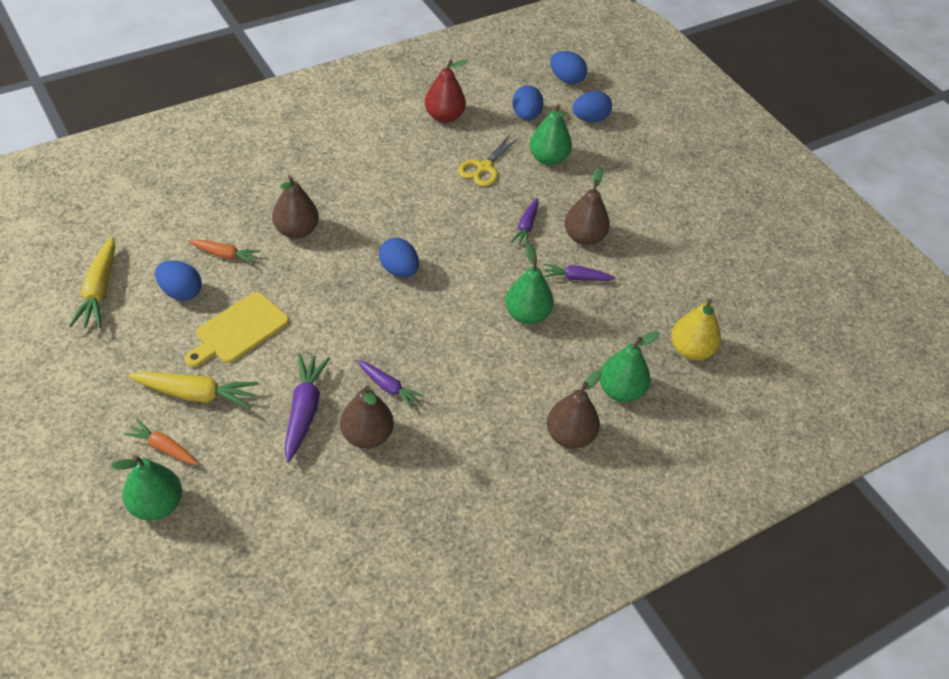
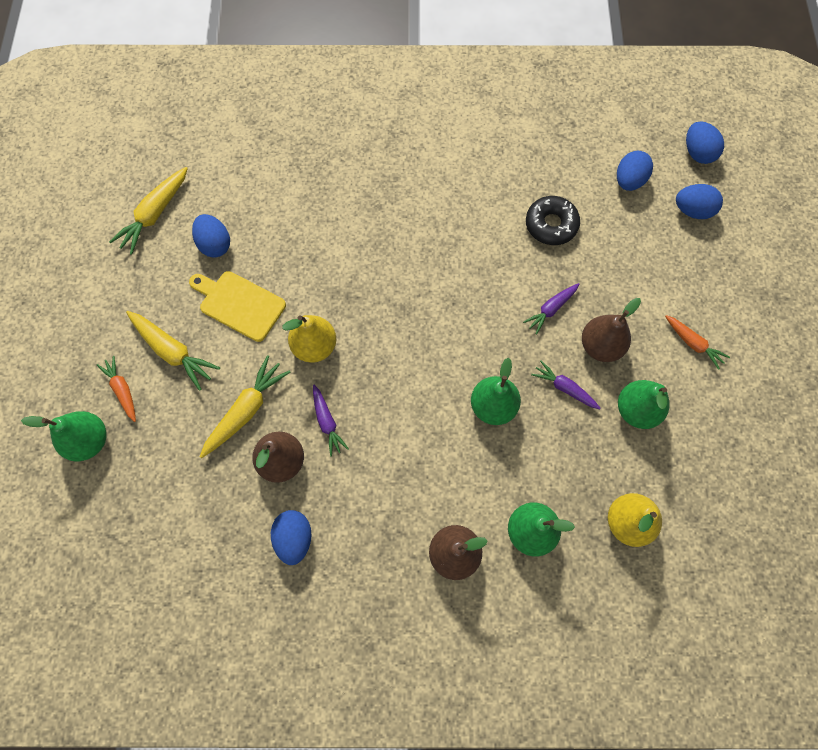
camera: 35 degrees right, 20 degrees up
(225, 255) = (270, 222): orange carrot -> orange carrot (692, 343)
(239, 330) = (239, 304): yellow cutting board -> yellow cutting board turned 45 degrees clockwise
(296, 230) = (342, 222): brown pear -> none
(304, 411) = (246, 410): purple carrot -> yellow carrot
(336, 334) = (315, 346): none -> yellow pear
(399, 270) = (406, 304): blue egg -> blue egg (294, 538)
(444, 116) = (547, 150): red pear -> none
(484, 167) = (551, 225): yellow scissors -> black donut
(548, 159) = (620, 240): green pear -> green pear (636, 410)

